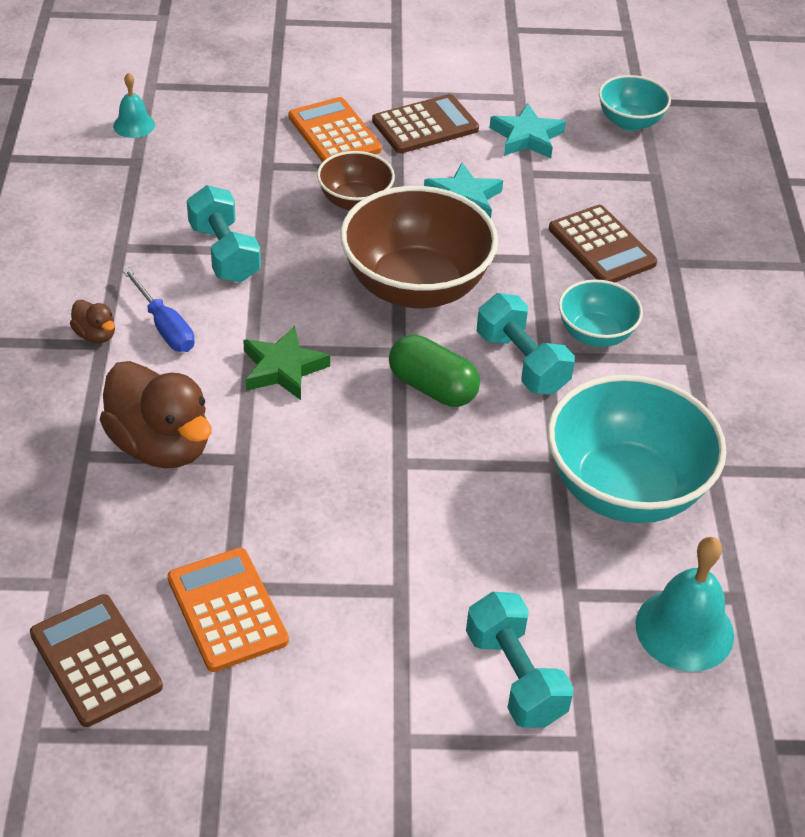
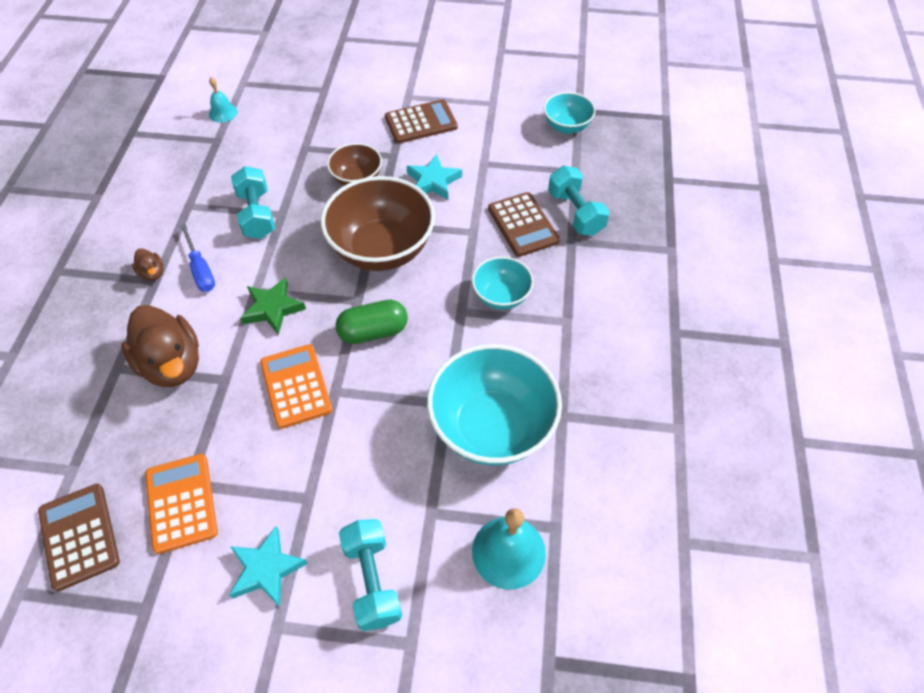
camera: 10 degrees right, 10 degrees up
(334, 133) = (356, 126): orange calculator -> orange calculator (296, 386)
(432, 388) = (373, 331): green capsule -> green capsule turned 60 degrees counterclockwise
(521, 363) = (442, 316): turquoise dumbbell -> turquoise dumbbell (575, 213)
(527, 137) = (490, 135): turquoise star -> turquoise star (266, 569)

